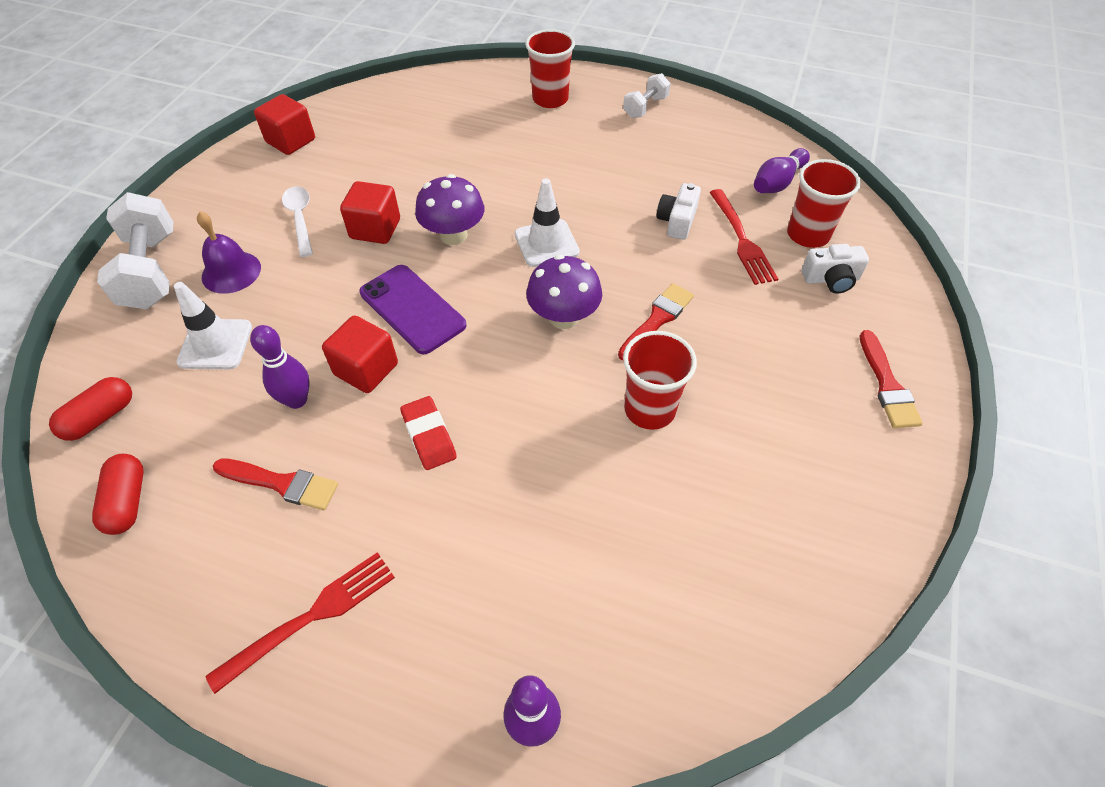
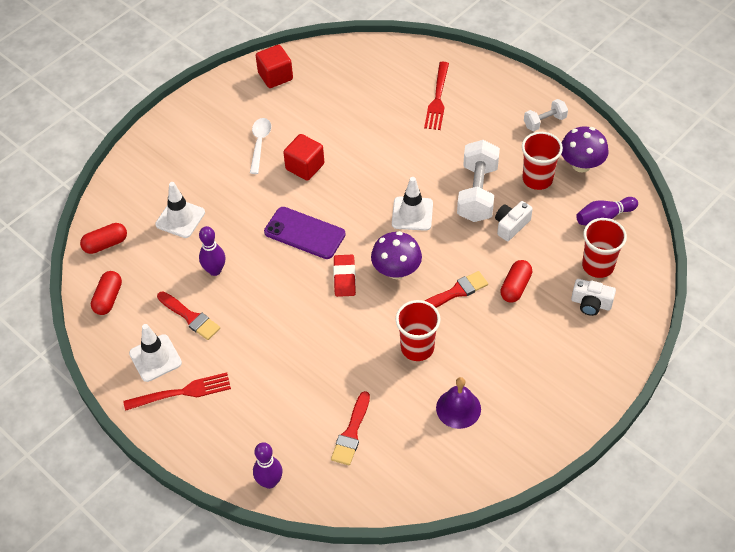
camera: 25 degrees right, 0 degrees up
(151, 271) = (157, 154): white dumbbell -> white dumbbell (477, 193)
(231, 272) = (204, 170): purple bell -> purple bell (458, 408)
(243, 573) = (155, 358): none -> white traffic cone
(366, 369) = (261, 264): red cube -> none
(412, 309) = (304, 233): purple phone -> purple phone turned 45 degrees counterclockwise
(429, 436) = (280, 318): red eraser -> red eraser (344, 278)
(453, 235) = (353, 188): purple mushroom -> purple mushroom (581, 164)
(550, 99) = (476, 93): red cup -> red cup (537, 179)
(728, 289) = (515, 287): none -> red capsule
(742, 240) = (548, 254): red fork -> red fork (437, 99)
(887, 385) = (577, 385): red brush -> red brush (351, 432)

